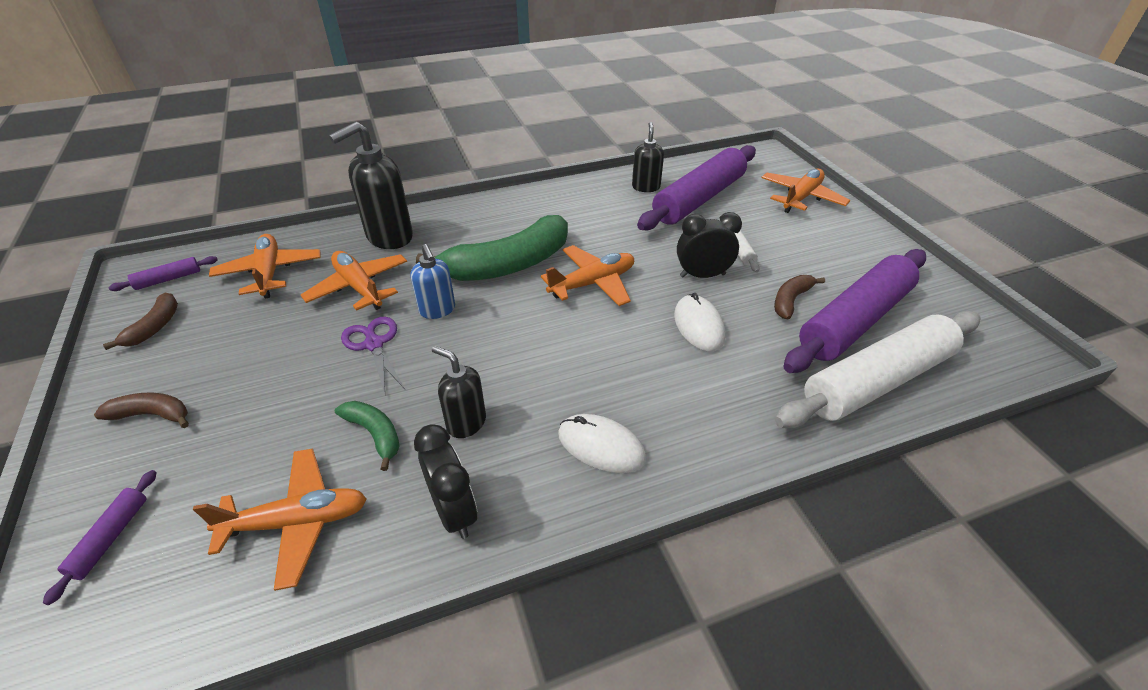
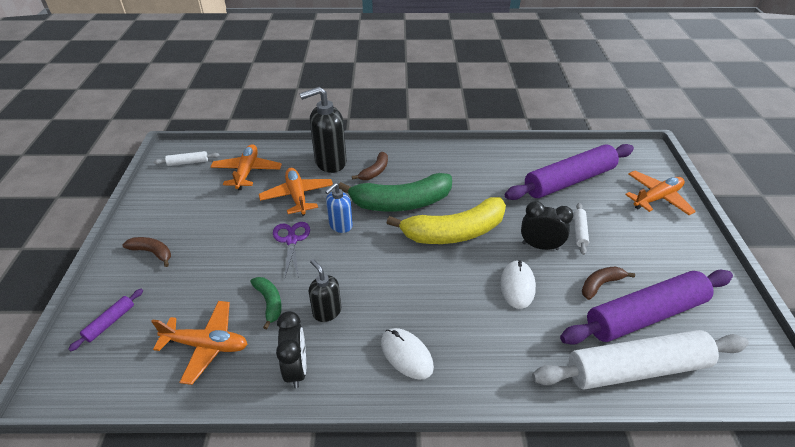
camera: 20 degrees right, 0 degrees up
(155, 327) = (171, 194): brown banana -> brown banana (375, 171)
(168, 279) = (188, 162): purple rolling pin -> white rolling pin
(437, 310) = (340, 226): blue soap dispenser -> blue soap dispenser turned 45 degrees clockwise
(593, 283) = (454, 232): orange plane -> yellow banana
(646, 187) = (531, 161): black soap dispenser -> none

